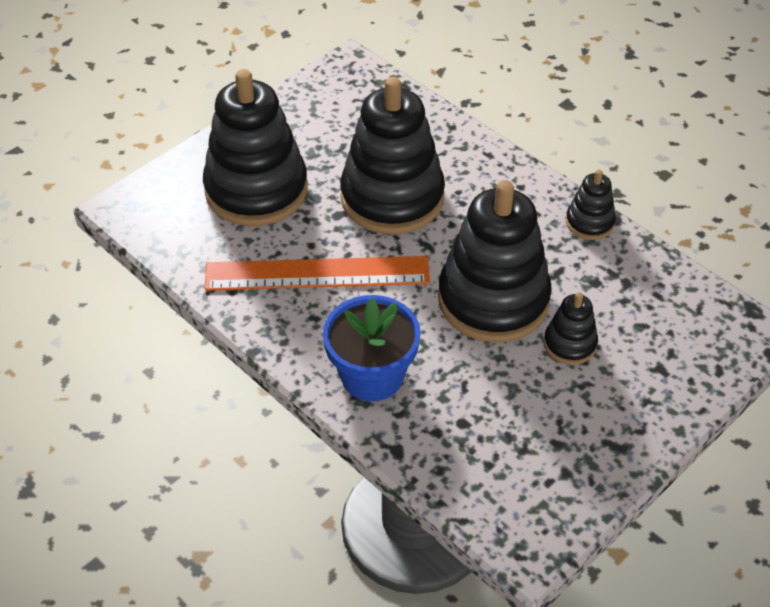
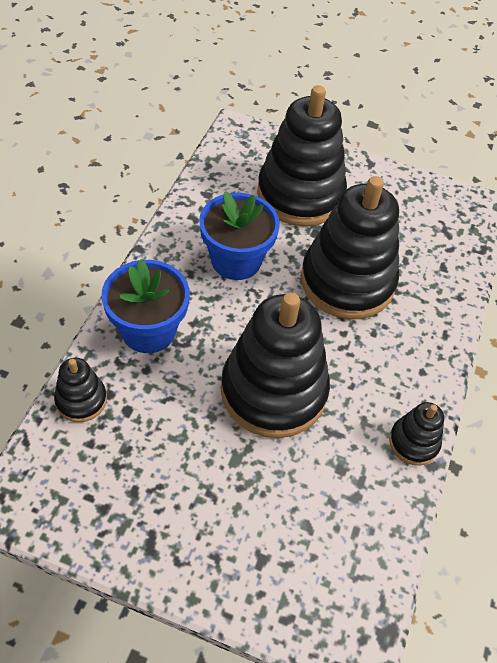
camera: 60 degrees right, 5 degrees up
(317, 273) = (236, 260): orange ruler -> blue flower pot
(570, 344) = (253, 469): black stacking toy -> black stacking toy (81, 400)

